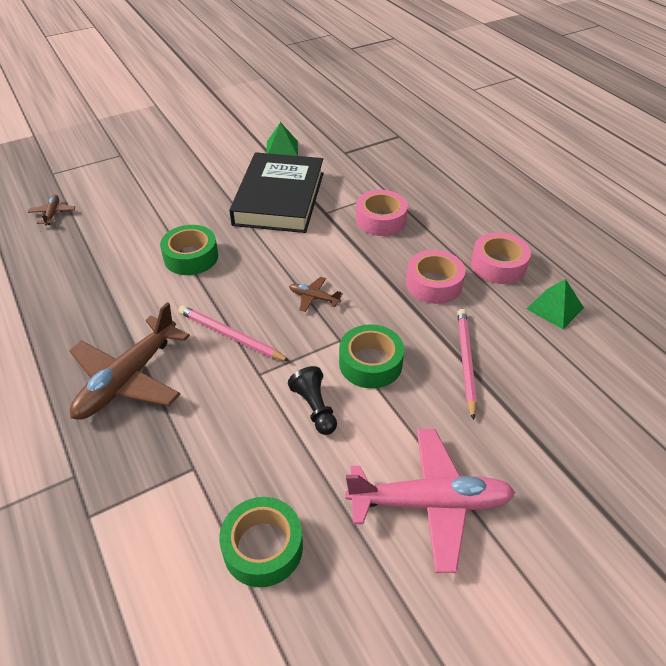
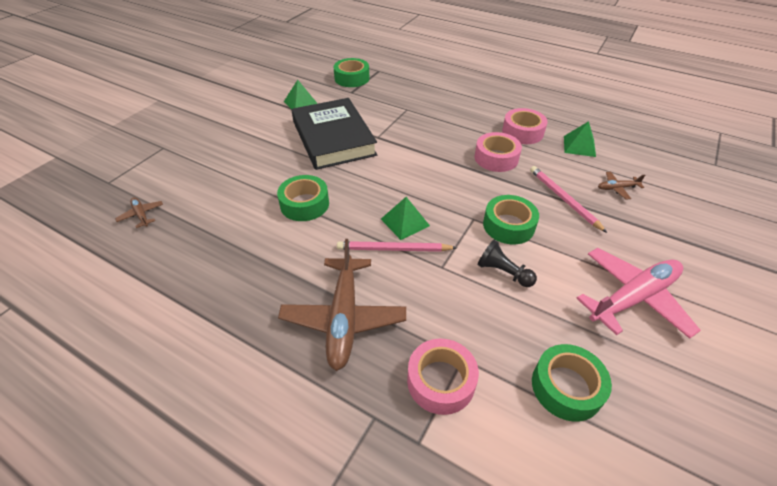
camera: 30 degrees left, 0 degrees up
(267, 314) = (405, 222): none -> green pyramid
(314, 298) = (427, 197): brown plane -> brown plane (617, 188)
(360, 136) = (352, 78): none -> green tape
(380, 220) = (421, 129): pink tape -> pink tape (441, 381)

